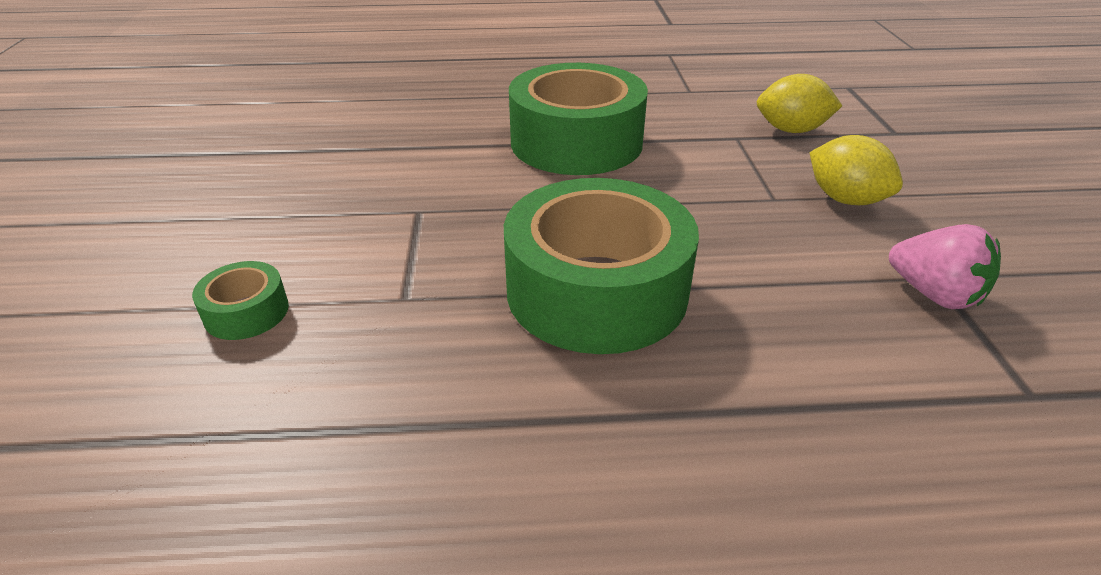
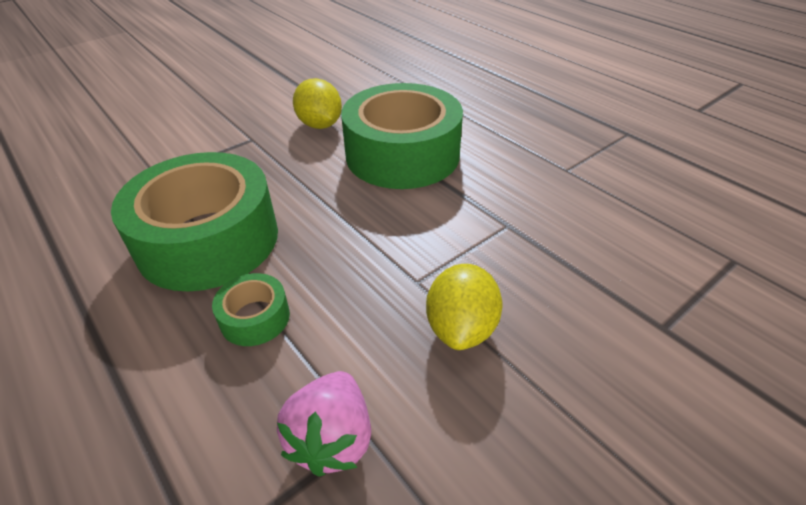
camera: 55 degrees right, 5 degrees up
(246, 312) = (117, 138): green tape -> green tape (255, 318)
(791, 130) = (566, 252): yellow lemon -> yellow lemon (320, 125)

